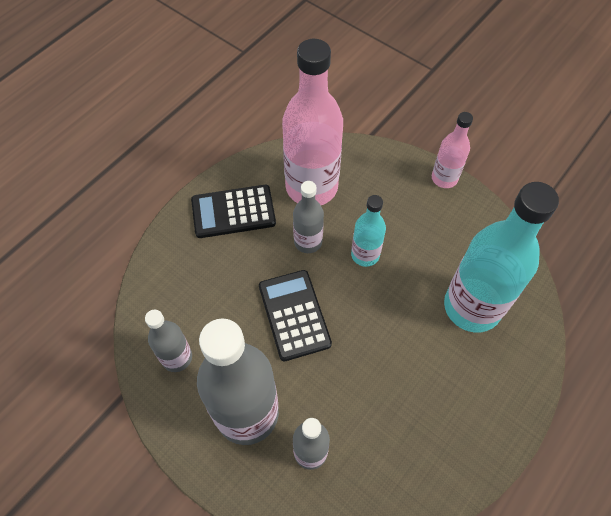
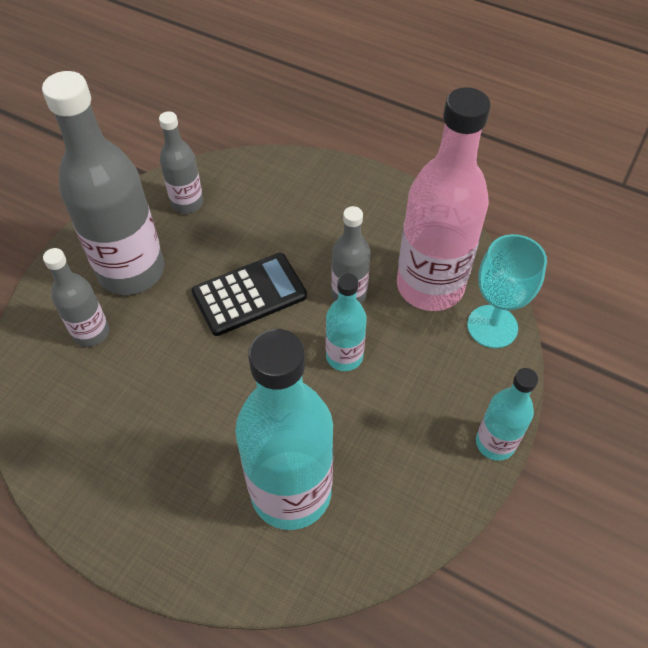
camera: 80 degrees right, 5 degrees down
(233, 212) = (372, 216): black calculator -> none
(354, 158) = (492, 326): none -> turquoise goblet
(444, 178) = (495, 443): pink bottle -> turquoise bottle

